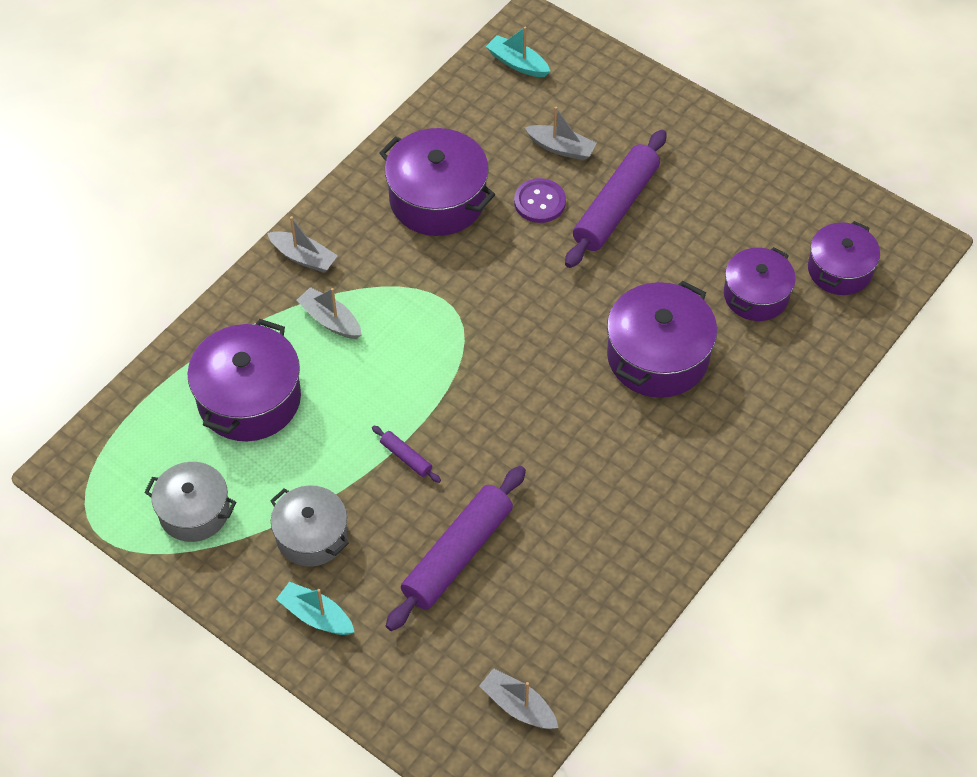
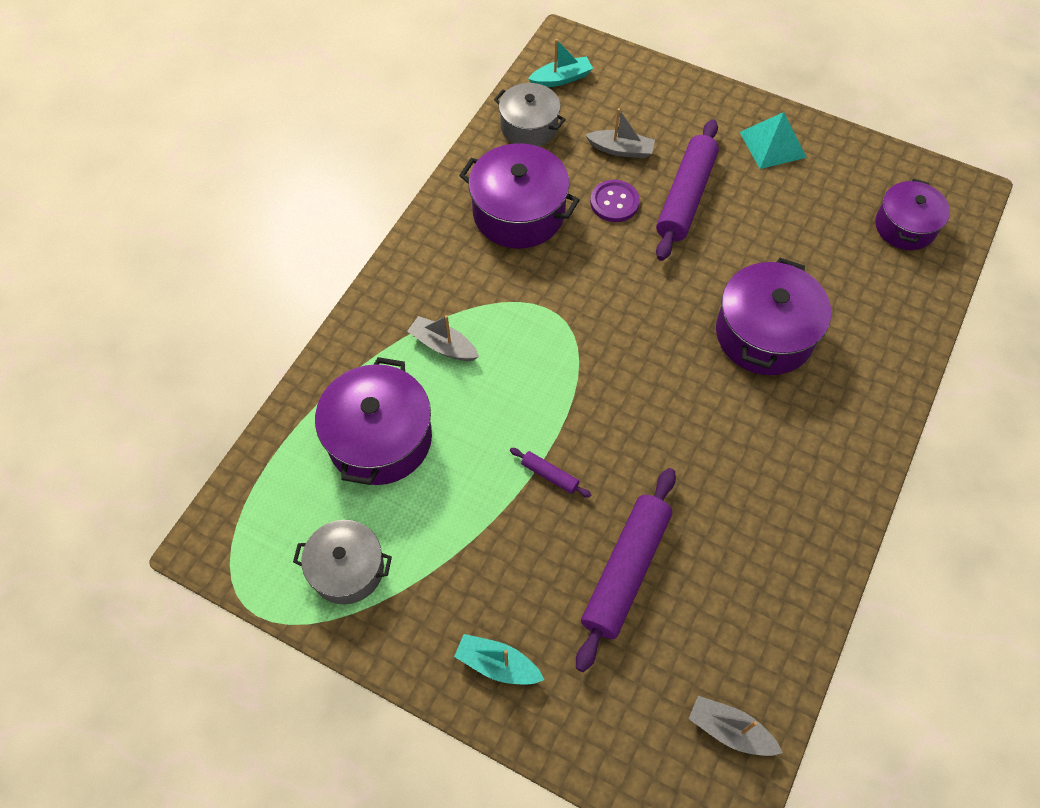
camera: 10 degrees left, 5 degrees up
(303, 257) = (404, 287): grey boat -> none
(311, 536) = (473, 575): grey pot -> grey pot (529, 127)
(517, 63) = (561, 79): turquoise boat -> turquoise boat turned 135 degrees clockwise
(725, 164) = (772, 144): none -> turquoise pyramid
(756, 295) = (837, 261): purple pot -> none

